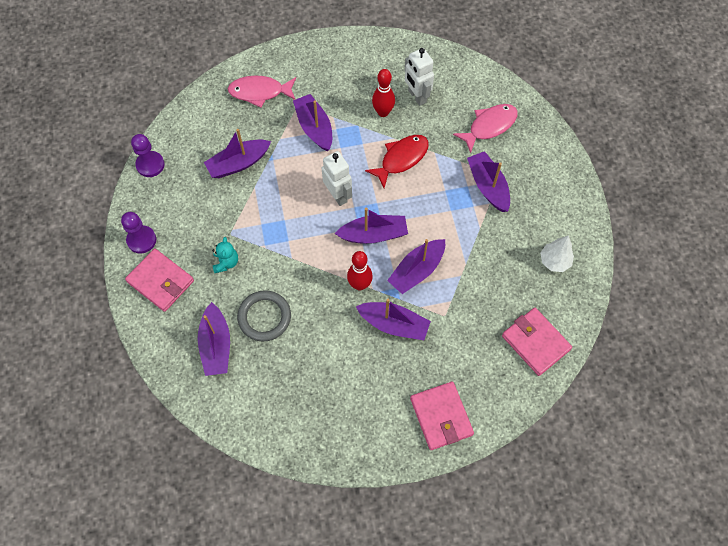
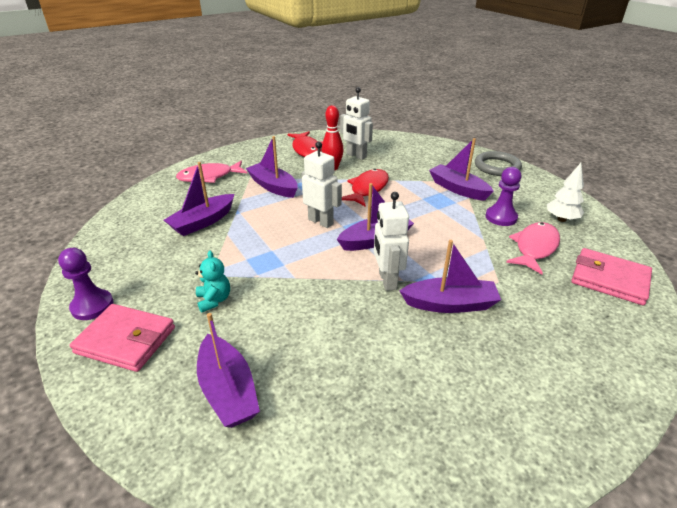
camera: 20 degrees left, 30 degrees down
(150, 165) = (97, 242): purple pawn -> purple pawn (501, 217)
(264, 317) = (286, 340): grey ring -> grey ring (497, 167)
(359, 285) = (387, 280): red bowling pin -> white robot
(370, 68) = (306, 149): none -> red fish
(417, 270) = (440, 255): purple boat -> none
(441, 416) = (582, 380): pink wallet -> none
(489, 126) = (429, 159): pink fish -> pink fish (534, 248)

